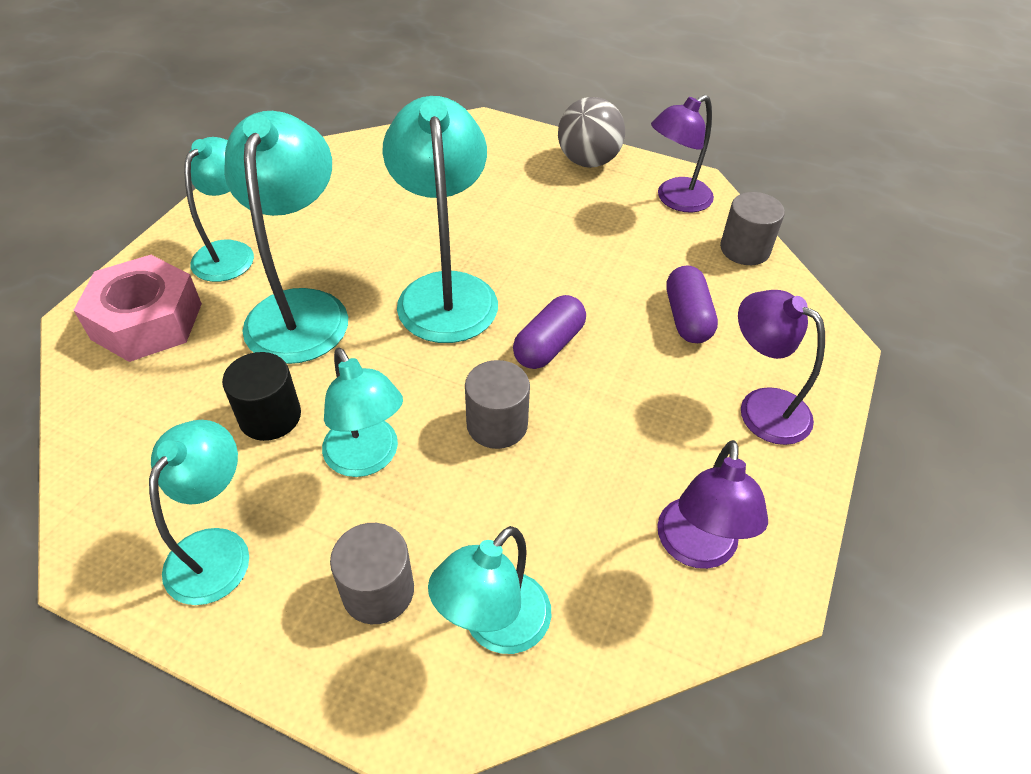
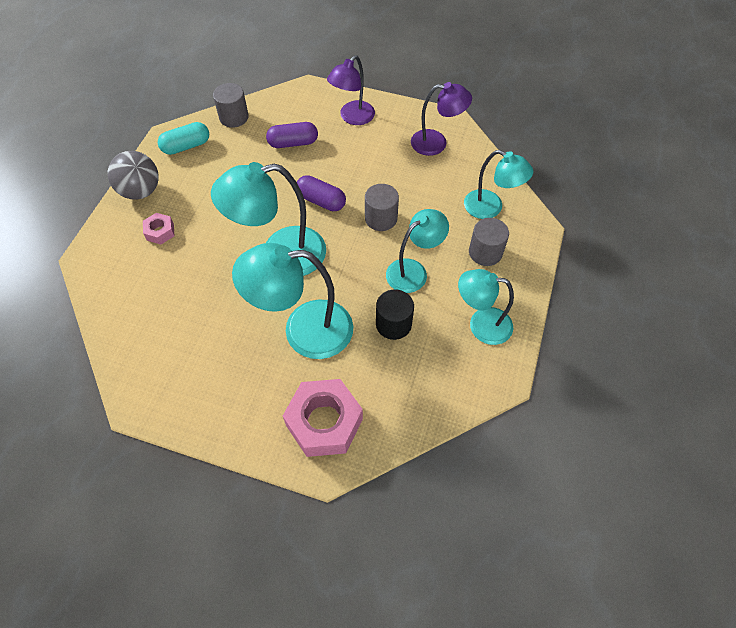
camera: 95 degrees left, 10 degrees up
(231, 253) = (248, 391): turquoise lamp -> none
(512, 178) = (160, 232): none -> pink nut
(675, 200) = (186, 146): purple lamp -> turquoise capsule

